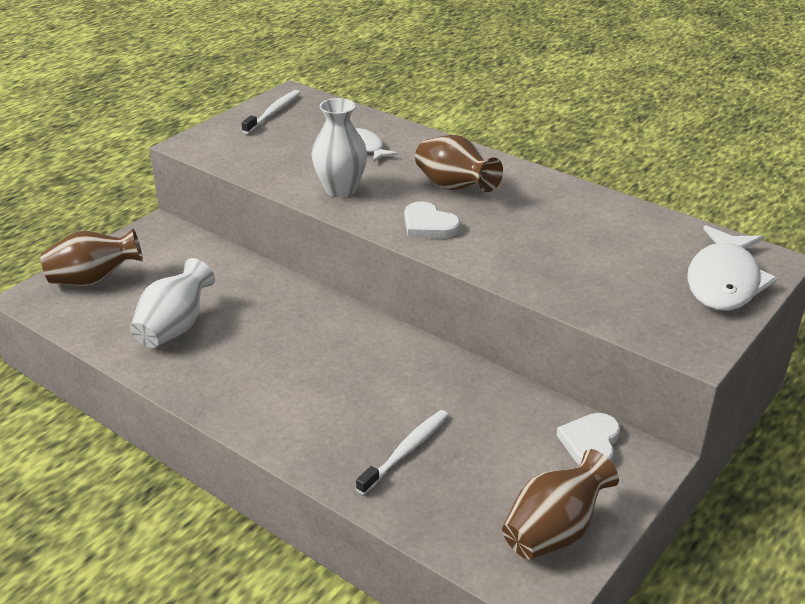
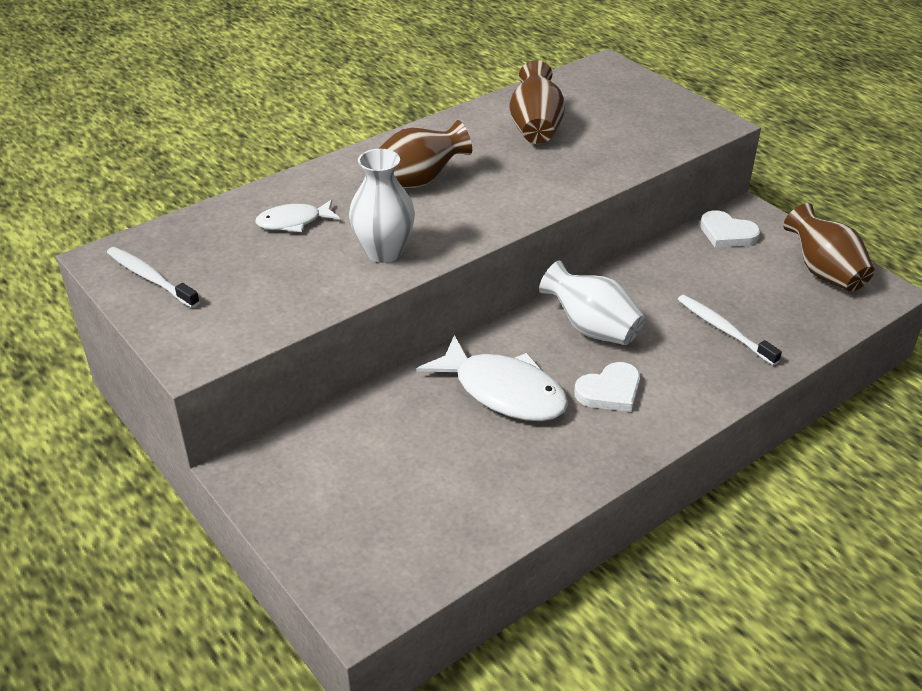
camera: 75 degrees left, 5 degrees up
(94, 280) = (347, 542): brown vase -> brown vase (535, 128)
(175, 328) = (485, 468): white vase -> white vase (592, 328)
(428, 225) = (485, 208): white heart -> white heart (610, 391)
(724, 281) = (629, 90): white fish -> white fish (503, 391)

